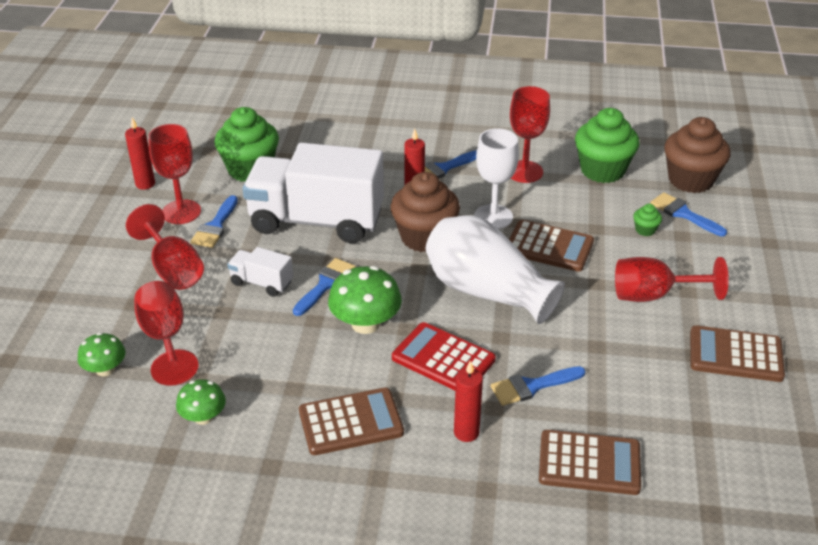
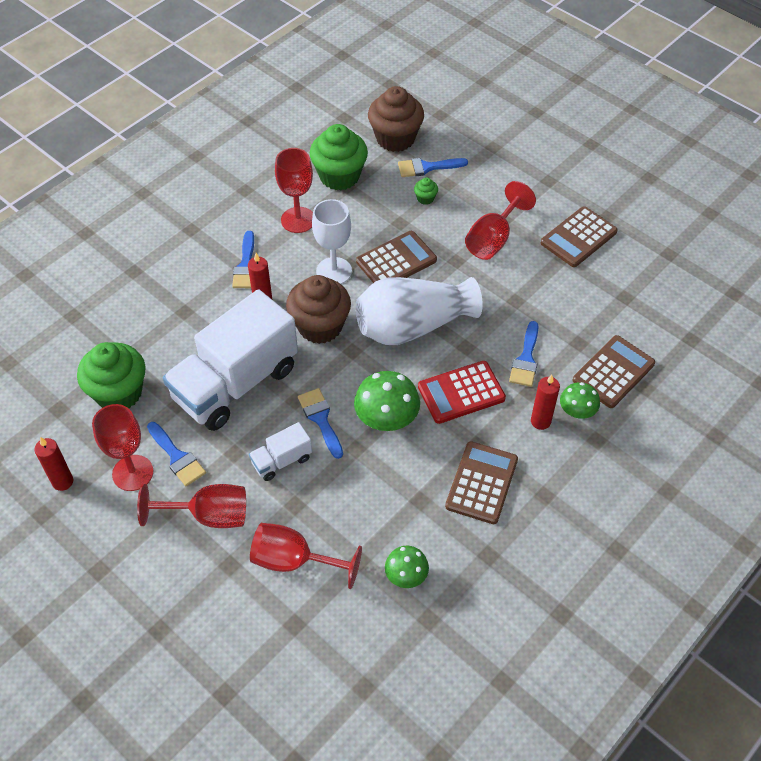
camera: 55 degrees left, 15 degrees up
(105, 369) = (297, 622): green mushroom -> green mushroom (577, 411)

